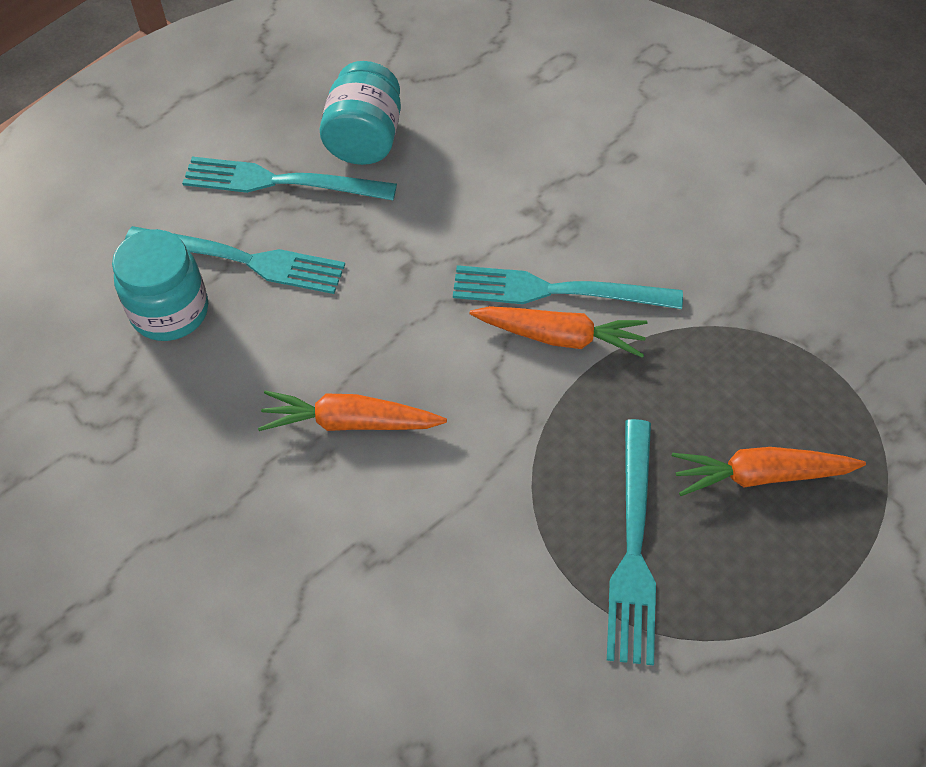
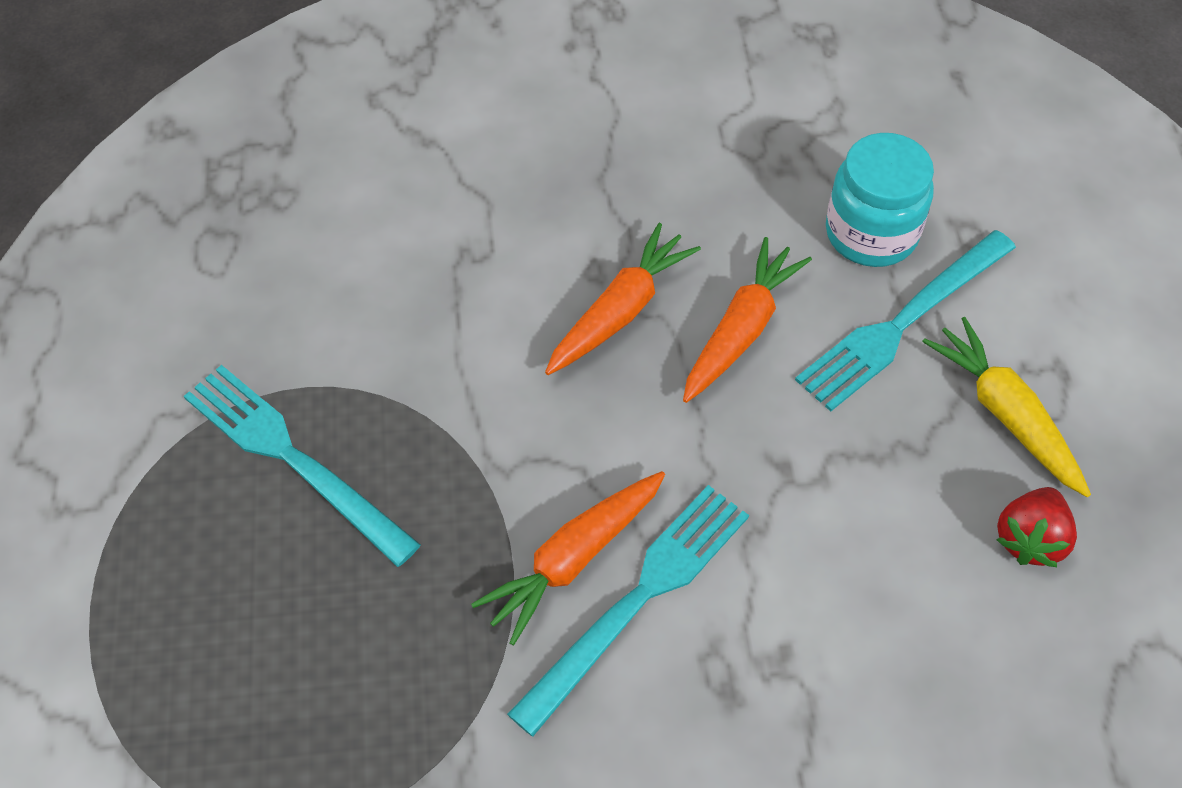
camera: 125 degrees right, 0 degrees up
(281, 182) = (1005, 415): turquoise fork -> yellow carrot
(364, 139) = (1030, 539): turquoise jar -> red strawberry
(760, 476) = (254, 632): orange carrot -> orange carrot (741, 330)

